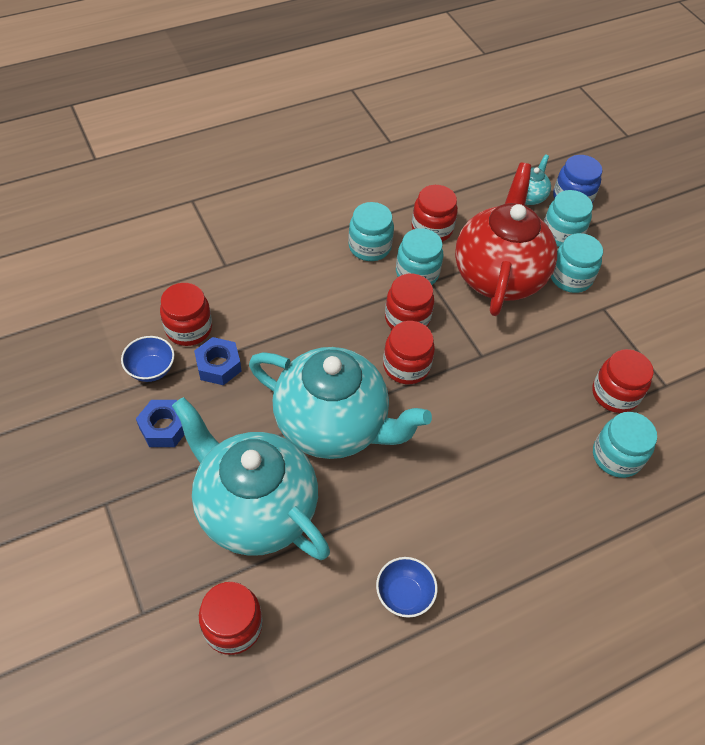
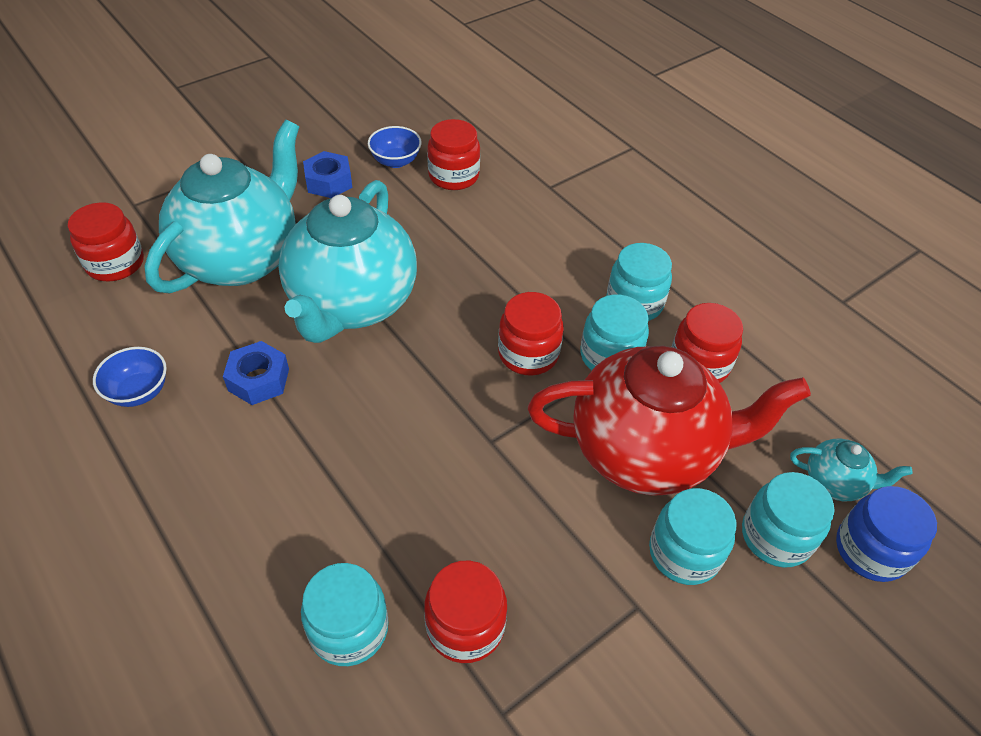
camera: 80 degrees right, 5 degrees down
(218, 366) = (411, 204): blue nut -> blue nut (258, 379)
(406, 366) = (452, 361): red jar -> none

